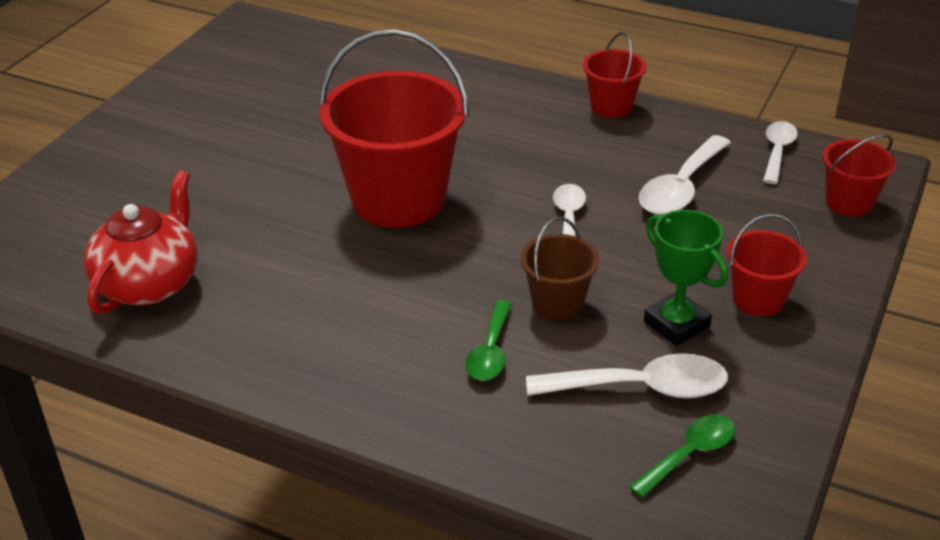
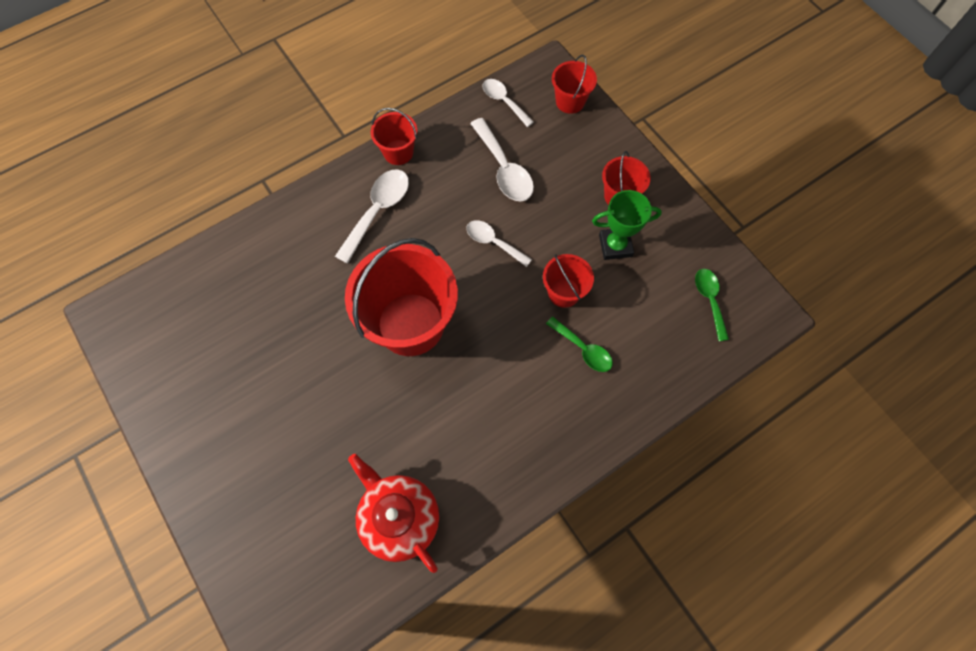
camera: 60 degrees left, 30 degrees up
(557, 303) = (564, 292): brown bucket -> red bucket
(640, 388) = (652, 293): white spoon -> white spoon (378, 211)

